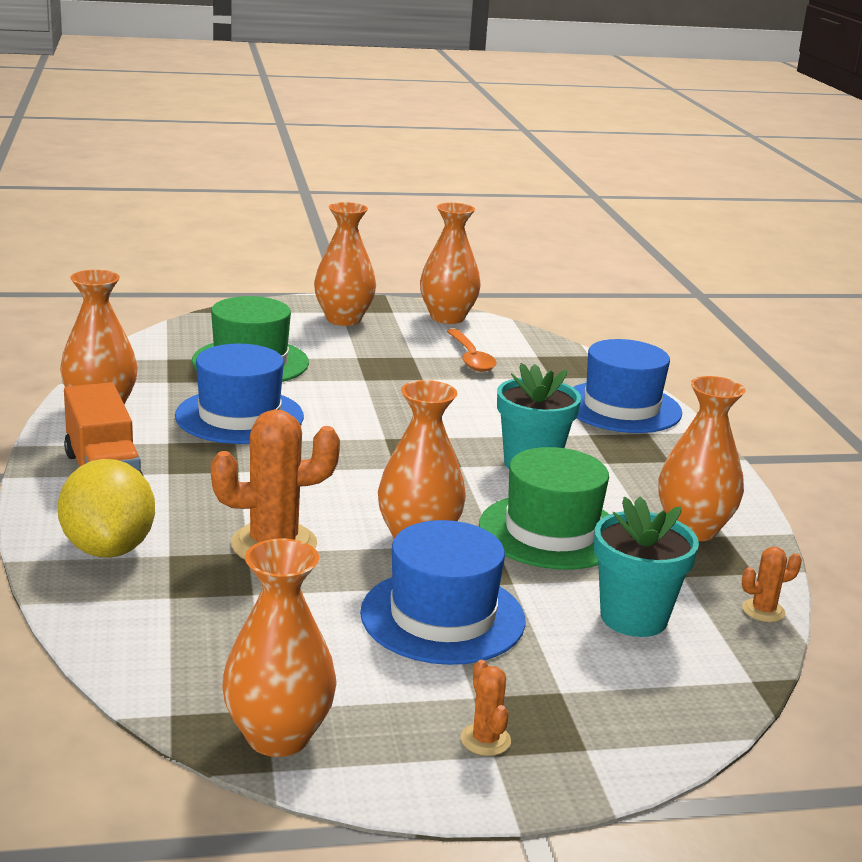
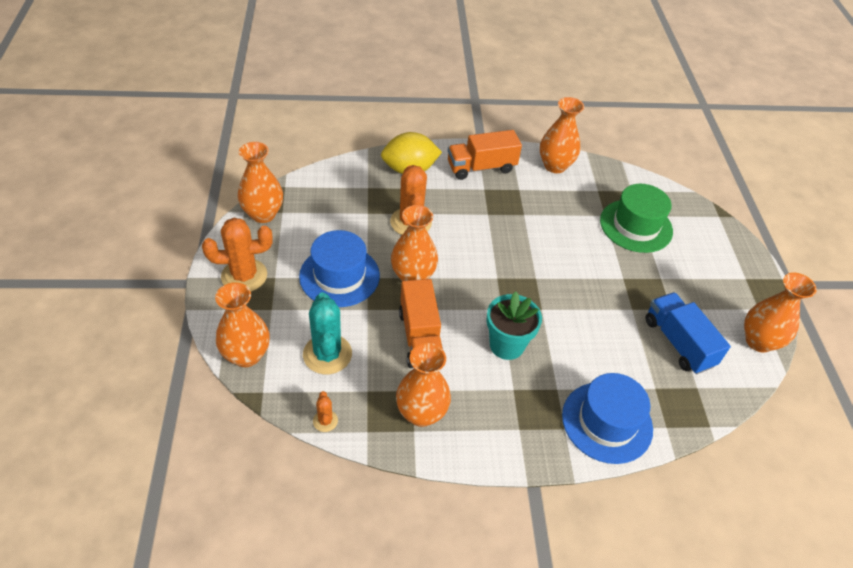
camera: 95 degrees right, 25 degrees up
(239, 416) = (555, 217): blue hat -> none
(343, 319) = (729, 278): orange vase -> orange vase (246, 355)
(470, 358) = (678, 343): orange spoon -> blue truck
(485, 740) = (244, 276): orange cactus -> orange cactus, size x2.10
(551, 532) = (420, 337): green hat -> orange truck
(633, 618) = (327, 354): turquoise flower pot -> turquoise cactus

